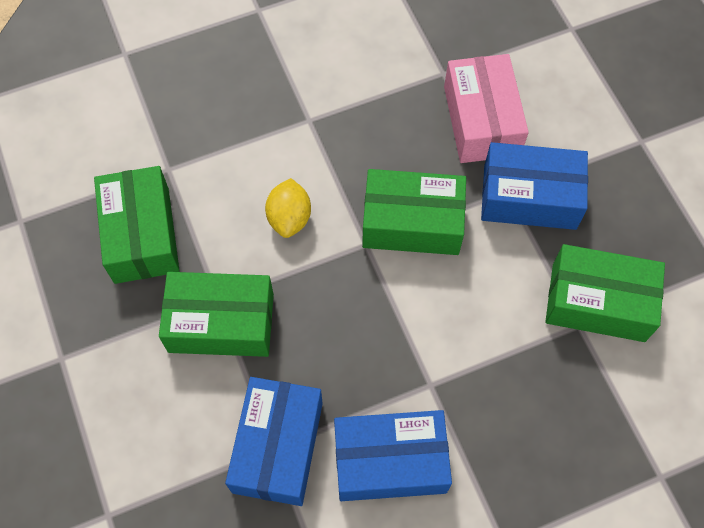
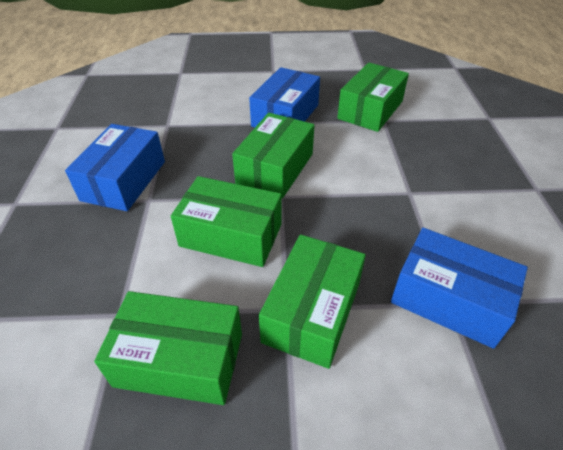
camera: 70 degrees left, 20 degrees down
(289, 218) = (231, 235): yellow lemon -> green box
(390, 461) = (469, 230): blue box -> blue box (124, 180)
(481, 120) = (216, 119): pink box -> none

